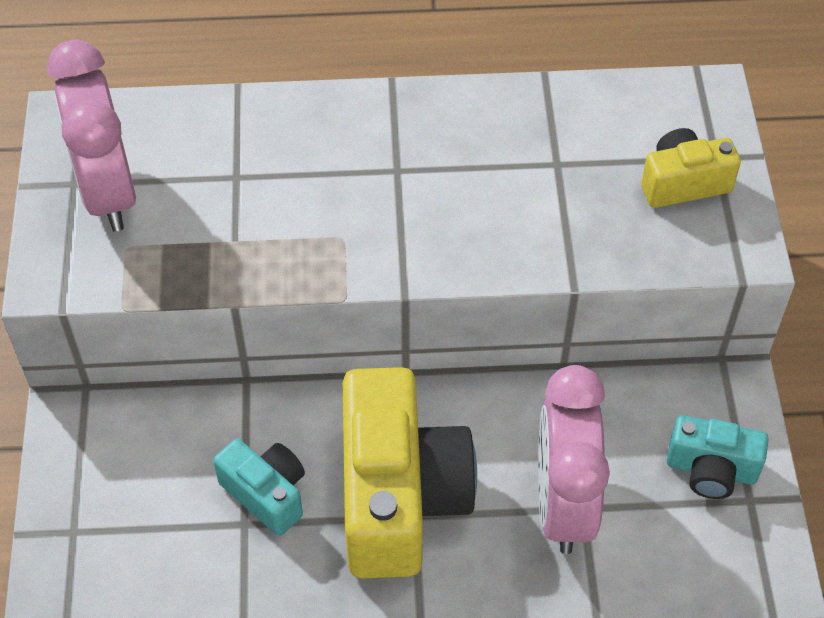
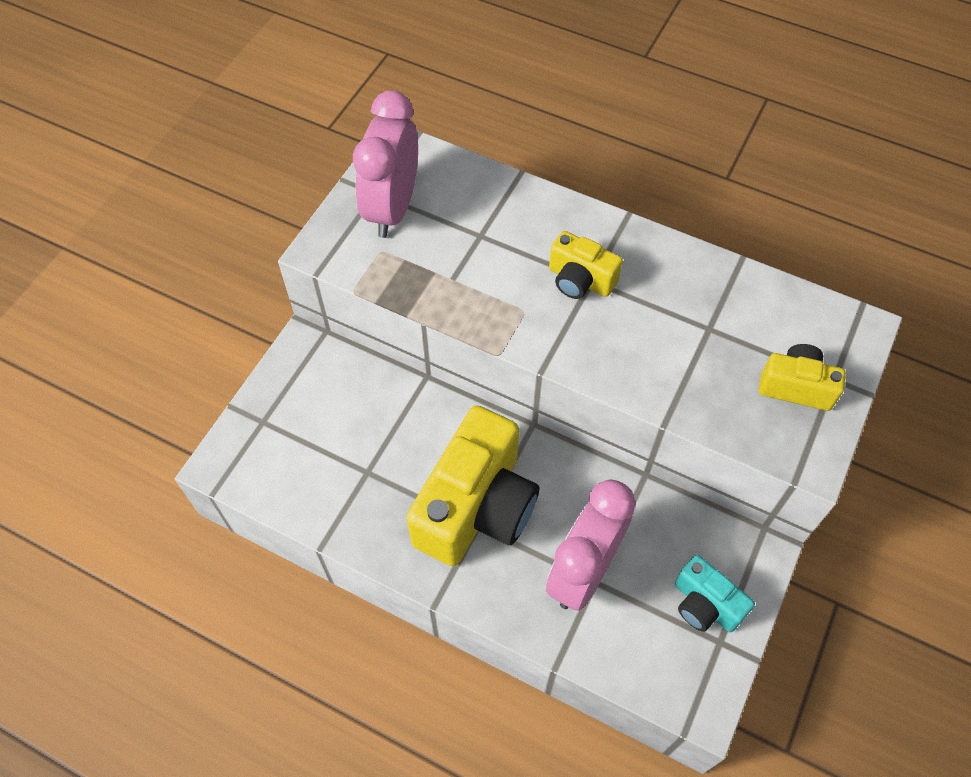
camera: 30 degrees right, 5 degrees up
(266, 494) = (393, 459): turquoise camera -> none
(384, 175) = (580, 280): none -> yellow camera

